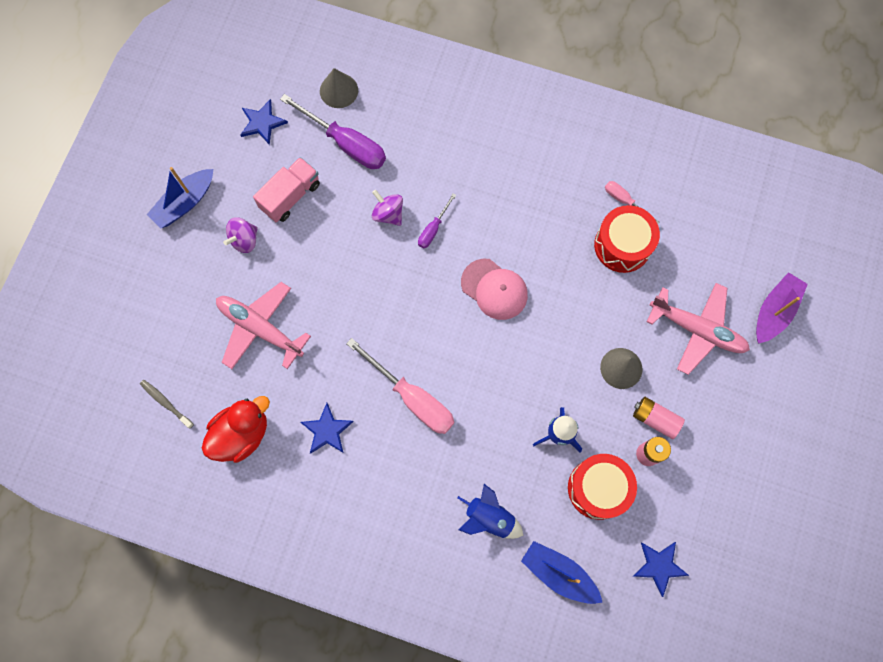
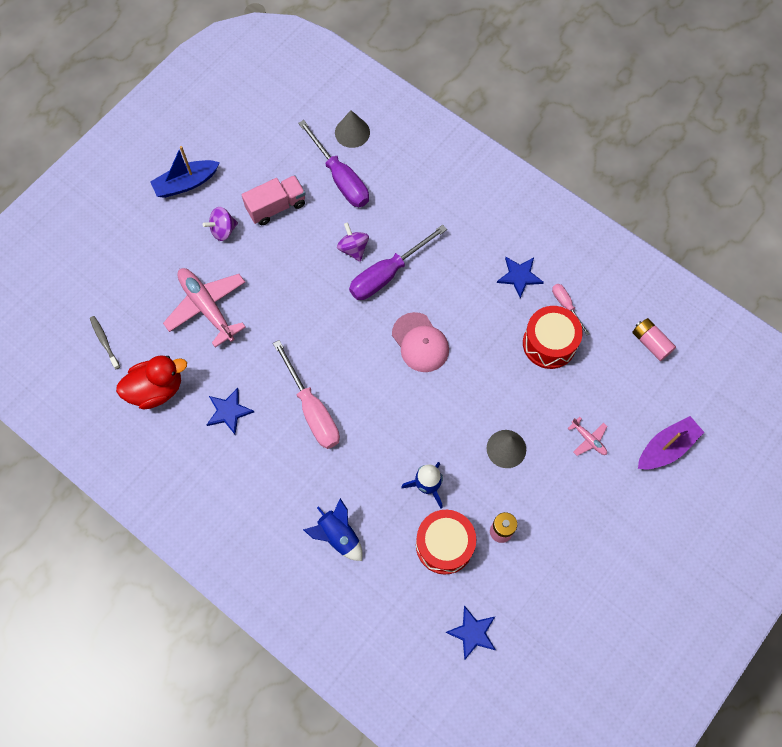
camera: 20 degrees right, 5 degrees down
(262, 123) = (277, 138): blue star -> blue star (519, 276)
(433, 229) = (387, 274): purple screwdriver -> purple screwdriver, size x1.96
(558, 573) = (380, 605): blue boat -> none
(655, 419) = (519, 503): pink battery -> pink battery (650, 343)
(697, 330) = (588, 439): pink plane -> pink plane, size x0.47

